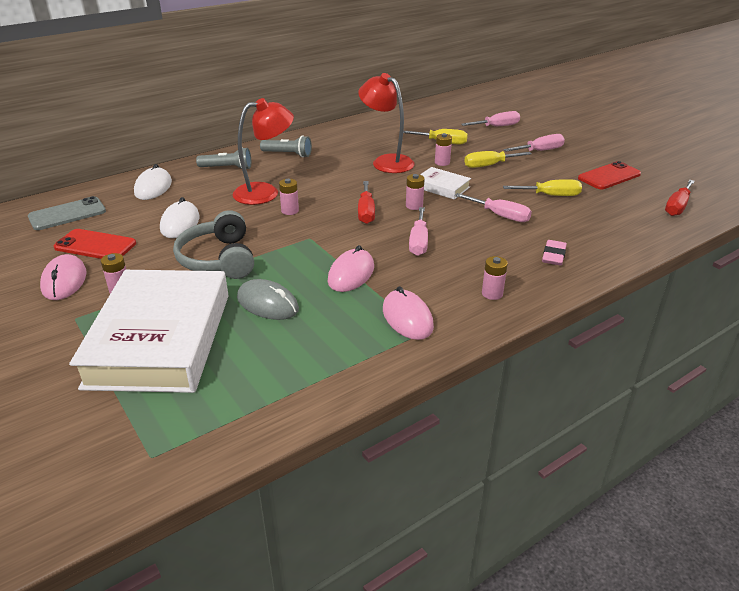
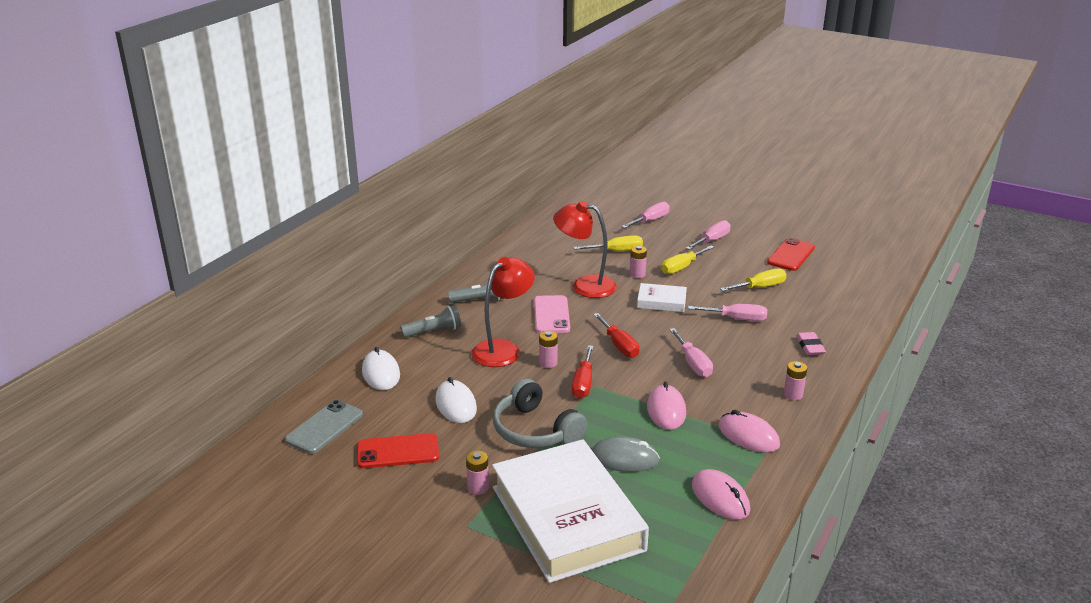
camera: 25 degrees left, 5 degrees down
(64, 281) = (411, 495): pink mouse -> pink mouse (720, 498)
(334, 177) = (551, 315): none -> pink phone
(414, 206) = (655, 328): pink battery -> none
(677, 207) = (865, 273): red screwdriver -> red screwdriver (583, 383)

